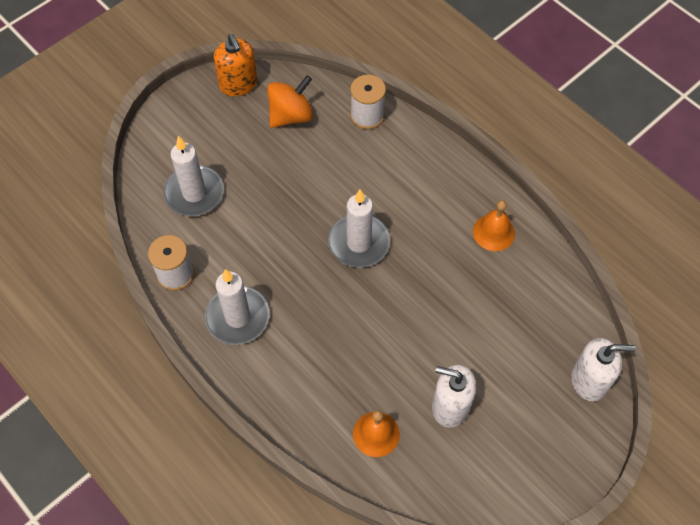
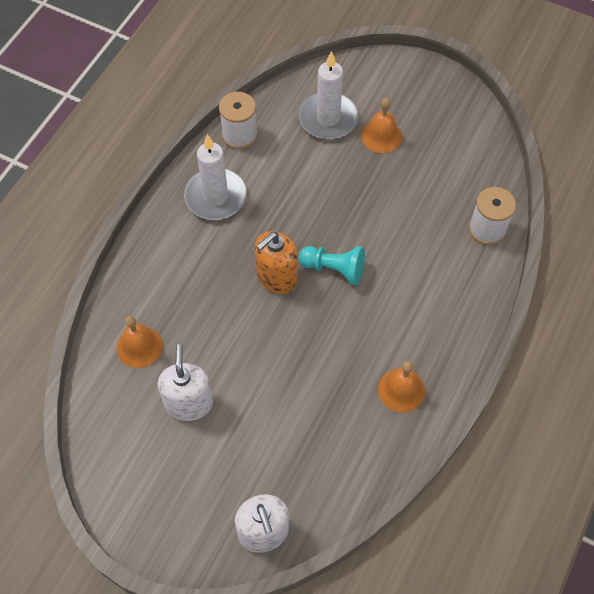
camera: 70 degrees right, 0 degrees up
(235, 158) = (381, 136): none -> orange bell
(238, 84) = (466, 109): orange soap dispenser -> orange soap dispenser (276, 277)
(291, 115) = (452, 164): orange spinning top -> none
(359, 243) = (334, 269): white candle -> turquoise pawn

